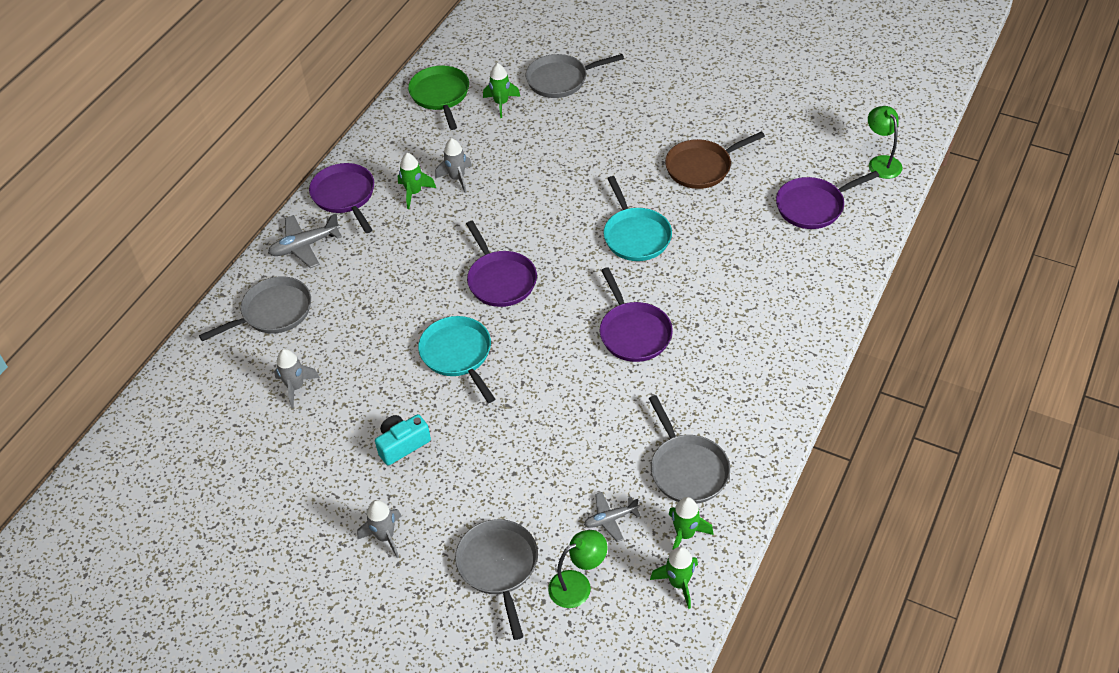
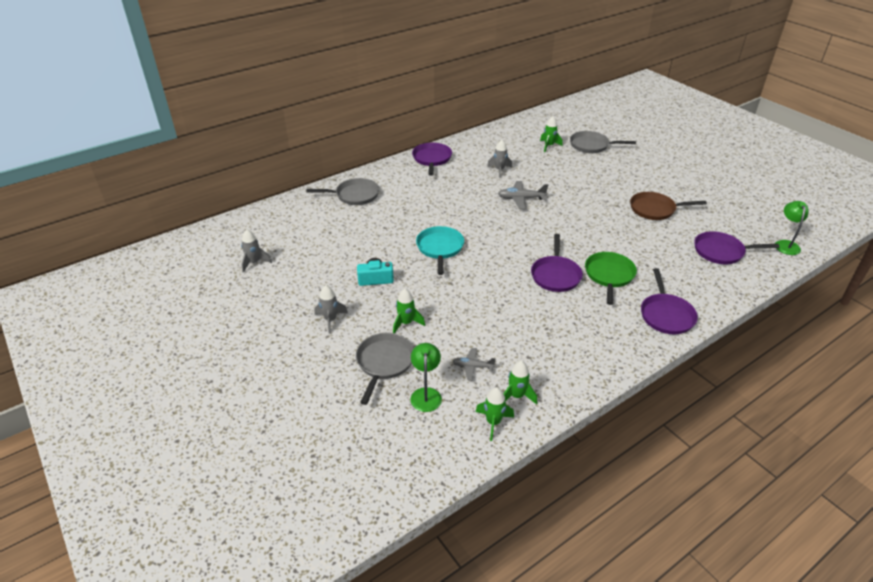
camera: 25 degrees right, 10 degrees down
(296, 387) = (339, 231): grey rocket -> grey rocket (254, 263)
(305, 246) = (394, 173): grey plane -> grey plane (521, 199)
(414, 193) = (470, 169): green rocket -> green rocket (406, 323)
(440, 95) = (516, 133): green pan -> green pan (609, 275)
(500, 280) = (490, 222): purple pan -> purple pan (666, 315)
(578, 585) = (426, 394): green lamp -> green lamp turned 90 degrees counterclockwise
(635, 235) = (589, 228): turquoise pan -> none
(687, 469) = (542, 360): grey pan -> none

